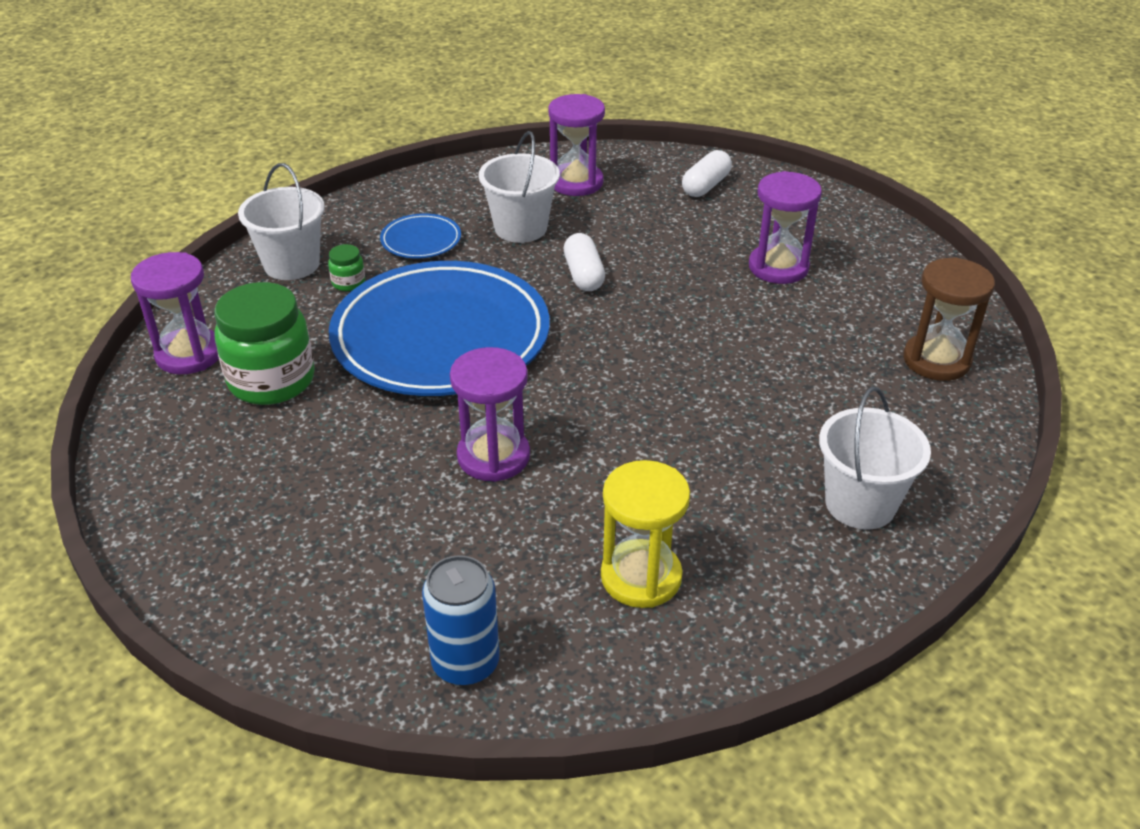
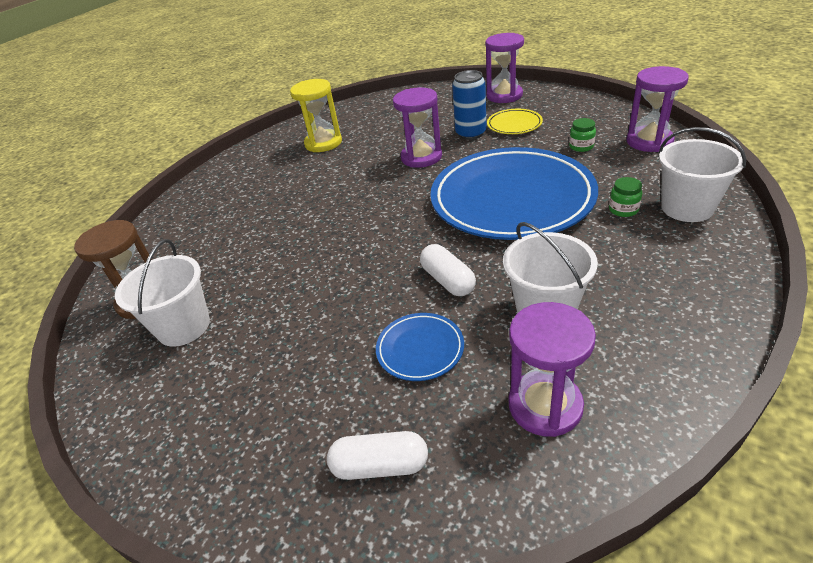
camera: 165 degrees right, 0 degrees up
(272, 380) = (581, 147): green jar -> green jar, size x0.43
(297, 467) = (514, 124): none -> yellow plate
(421, 240) = (619, 264): blue plate -> blue plate (420, 349)
(465, 663) = (381, 105): blue can -> blue can (471, 133)
(706, 186) = (380, 465): white capsule -> white capsule turned 75 degrees clockwise
(778, 267) = (272, 353): purple hourglass -> purple hourglass (504, 95)
(860, 504) = (217, 198): white bucket -> white bucket (184, 326)

